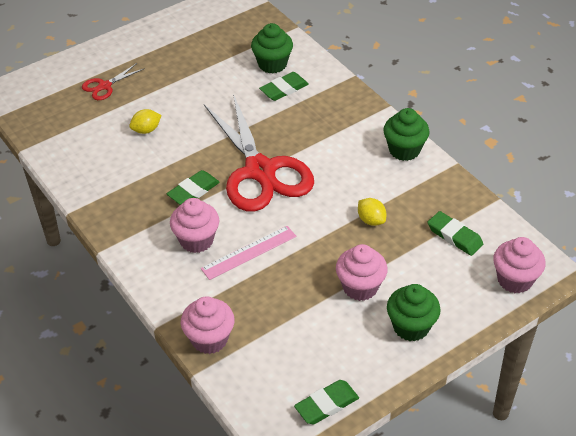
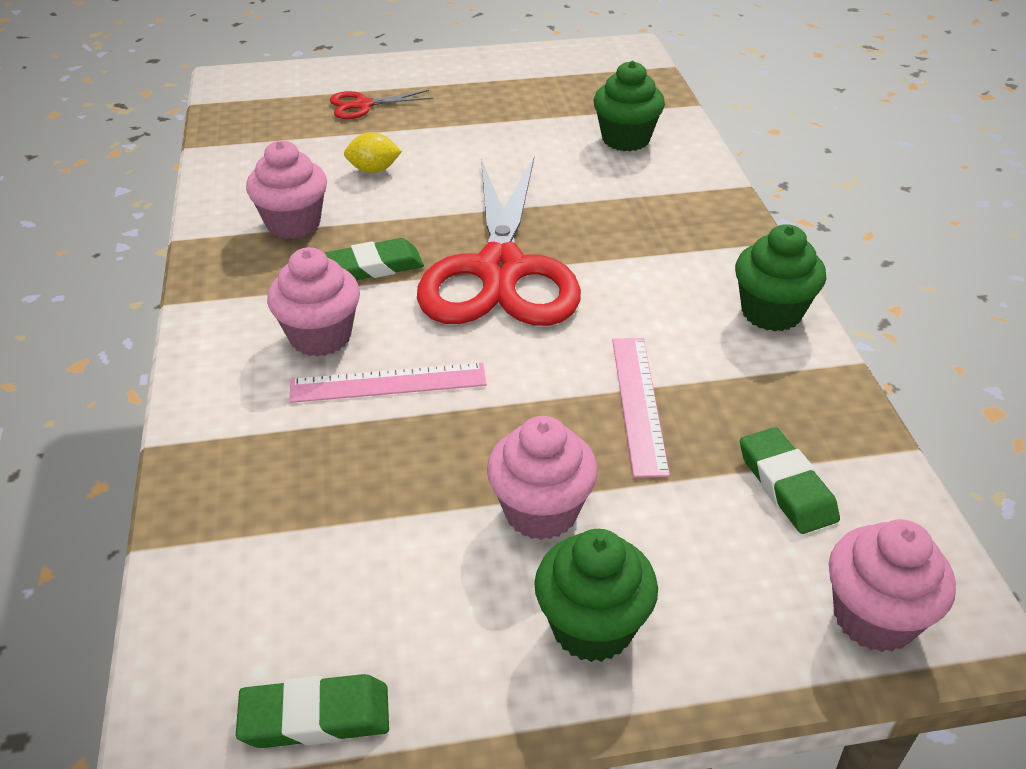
camera: 25 degrees right, 5 degrees down
(209, 339) = (209, 499): pink cupcake -> pink cupcake (293, 223)
(284, 89) = (621, 174): green eraser -> none
(371, 220) = (638, 403): yellow lemon -> pink ruler

